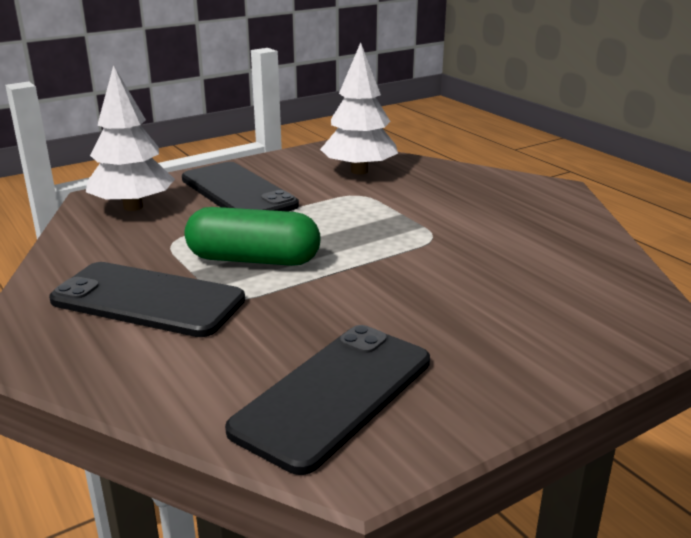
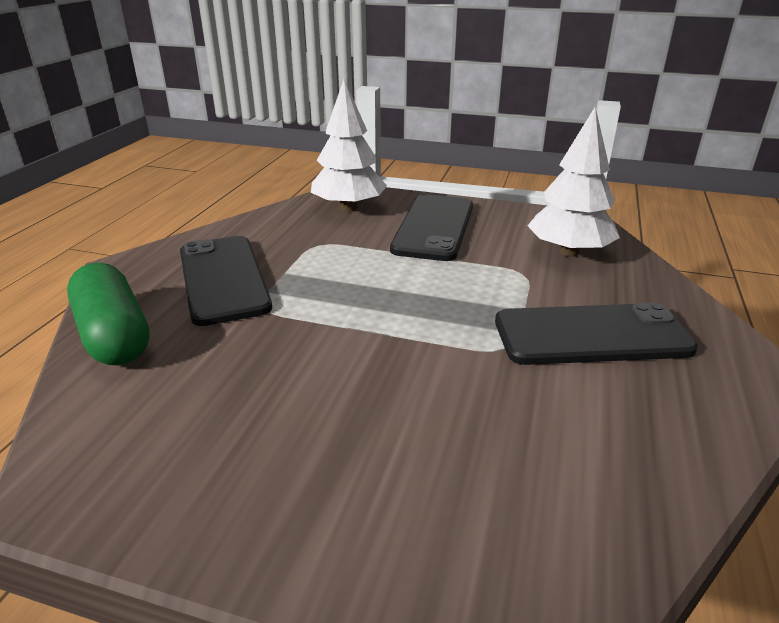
camera: 50 degrees right, 5 degrees up
(253, 260) = (334, 286): green capsule -> green capsule (114, 335)
(334, 395) = (158, 426): black phone -> black phone (591, 335)

